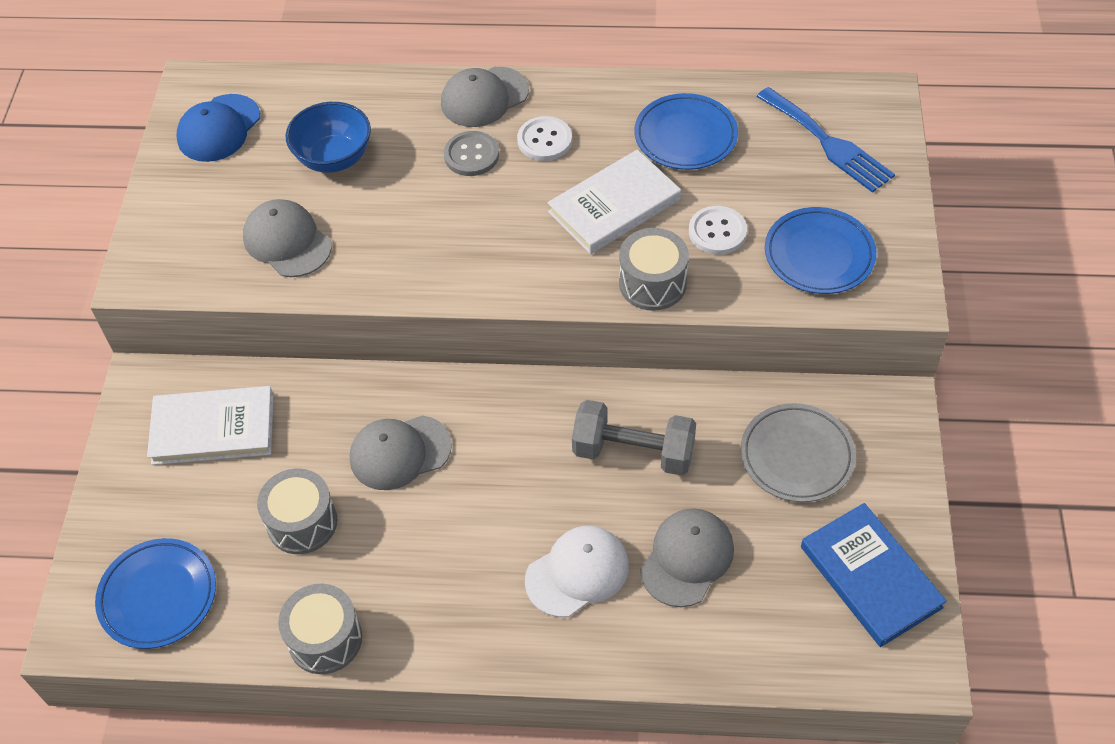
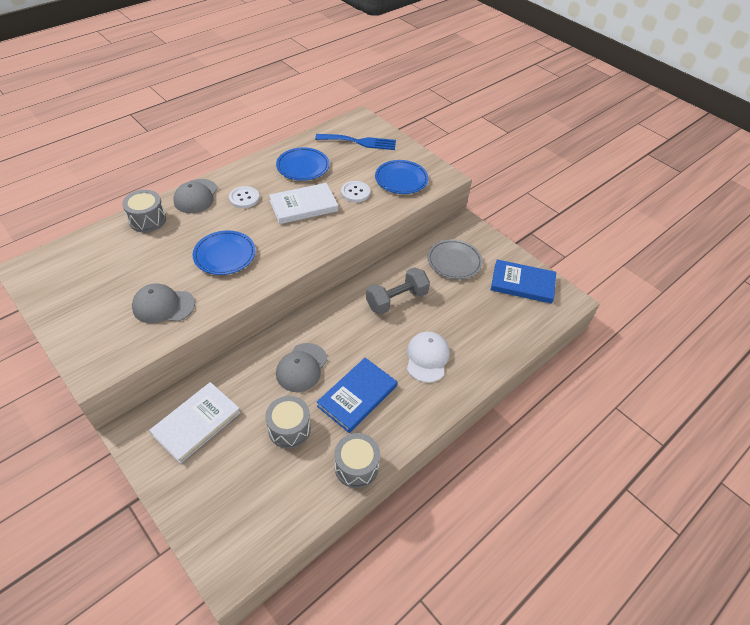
camera: 50 degrees left, 5 degrees down
(158, 596) = (253, 517): blue plate -> blue plate (225, 255)
(219, 128) = (63, 280): blue cap -> none
(334, 158) = (147, 258): blue bowl -> none
(425, 549) = (357, 396): none -> blue book
(471, 155) = (217, 221): grey button -> none
(614, 206) = (303, 206): white book -> white book turned 60 degrees clockwise
(652, 283) = (352, 224): grey drum -> grey drum (147, 220)
(687, 558) = (459, 322): grey cap -> none

